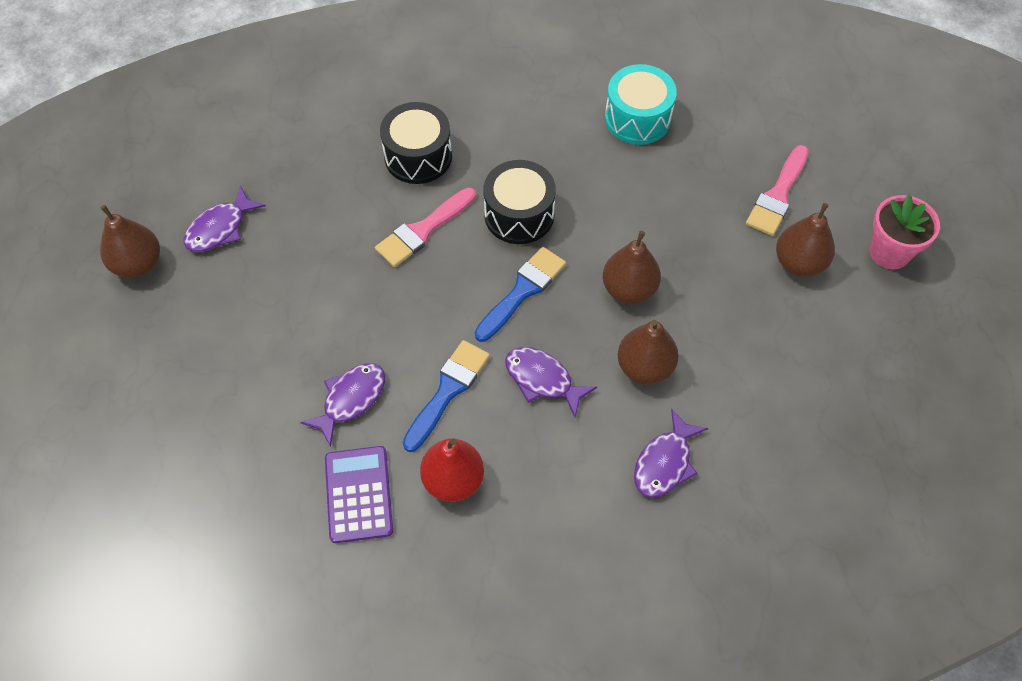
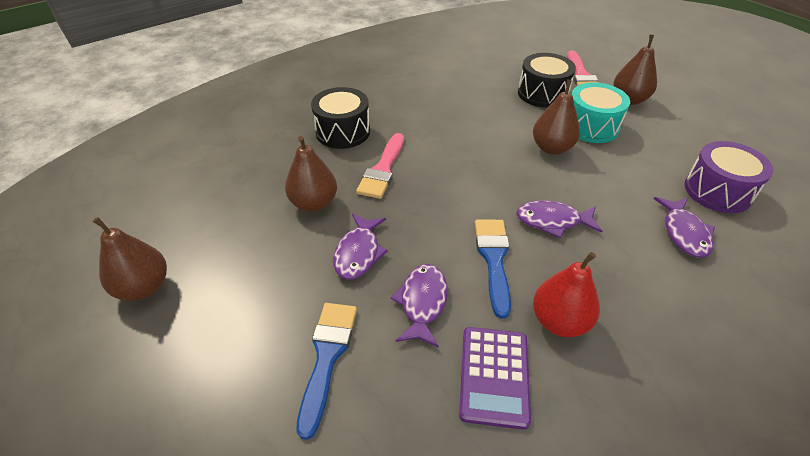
camera: 30 degrees left, 15 degrees down
(220, 228) = (211, 230): purple fish -> purple fish (358, 253)
(358, 494) = (494, 376): purple calculator -> purple calculator turned 135 degrees counterclockwise
(519, 215) = (442, 137): black drum -> black drum (542, 93)
(522, 291) = (485, 176): blue brush -> blue brush (327, 357)
(637, 118) = (467, 69): turquoise drum -> turquoise drum (591, 126)
(644, 367) = (608, 184): brown pear -> brown pear (314, 203)
(760, 437) = (717, 191): none -> purple drum
(889, 252) = (666, 79): pink flower pot -> none

